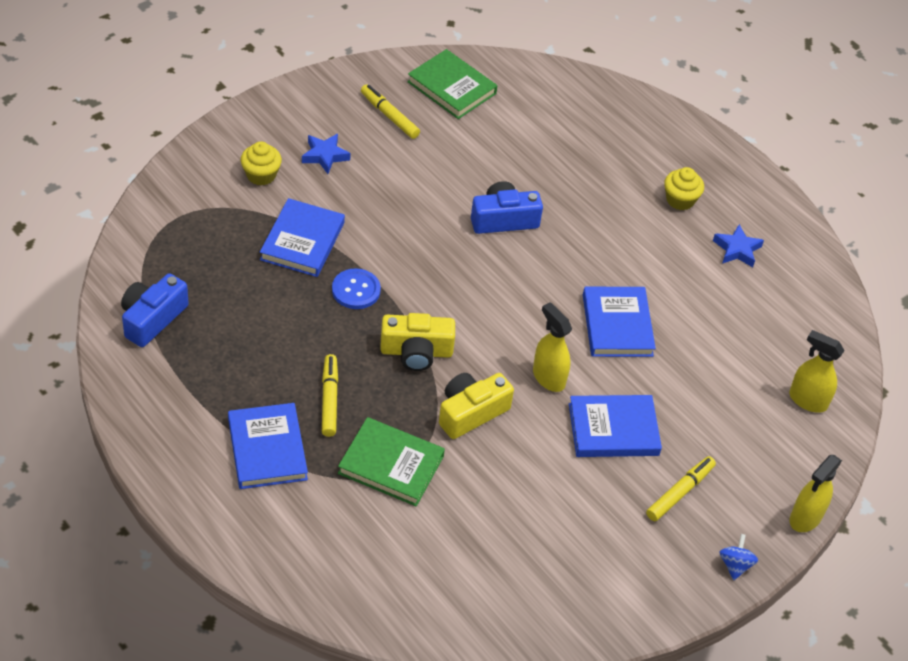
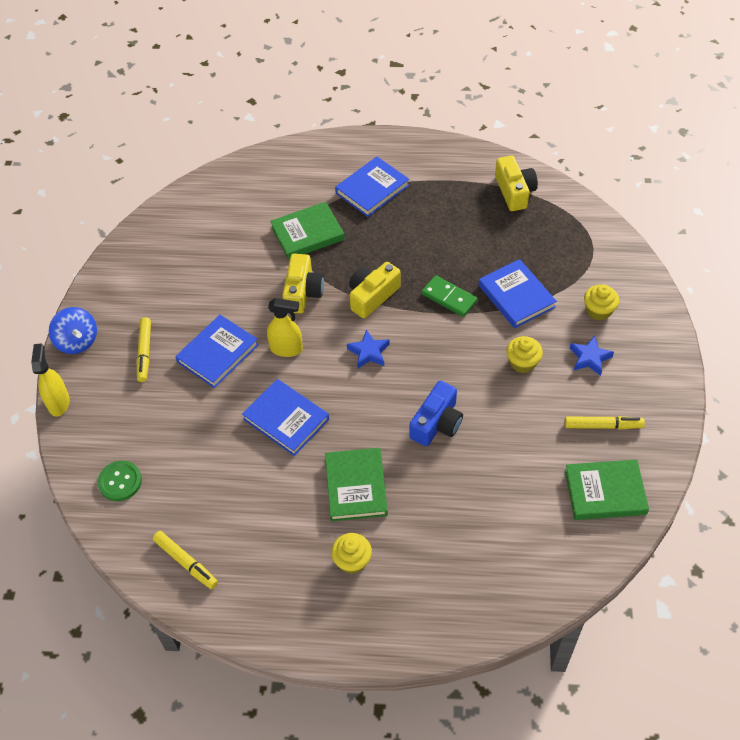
camera: 140 degrees right, 5 degrees up
(152, 319) = (514, 191): blue camera -> yellow camera
(267, 449) = (372, 189): blue book -> blue book turned 75 degrees counterclockwise
(329, 399) = (378, 234): yellow marker -> yellow marker (186, 562)
(356, 290) = (449, 297): blue button -> green domino
(377, 197) = (522, 362): none -> yellow cupcake
(620, 236) = (356, 486): none -> green book
(735, 565) = (77, 341): blue spinning top -> blue spinning top, size x1.65
(737, 249) = (271, 557): blue star -> blue star (369, 352)
(807, 400) = (120, 481): yellow spray bottle -> green button

